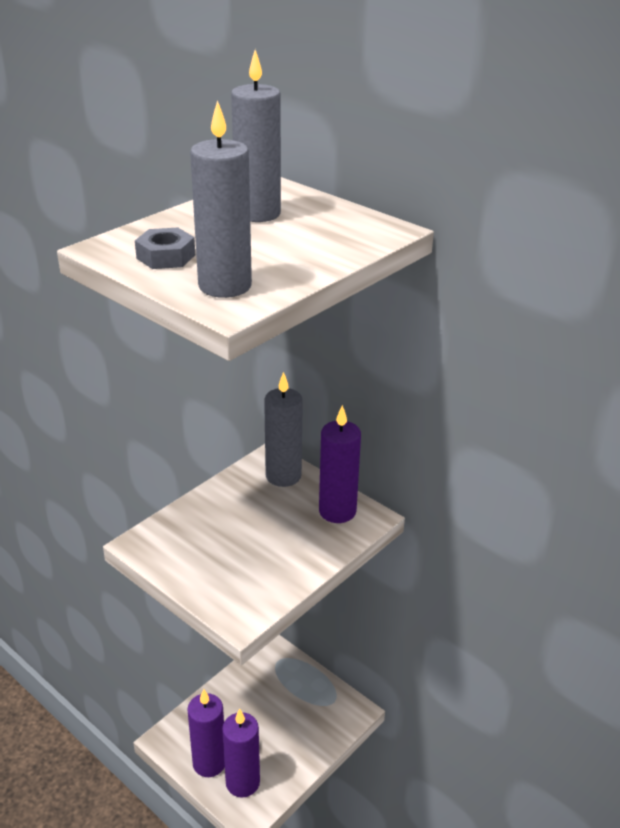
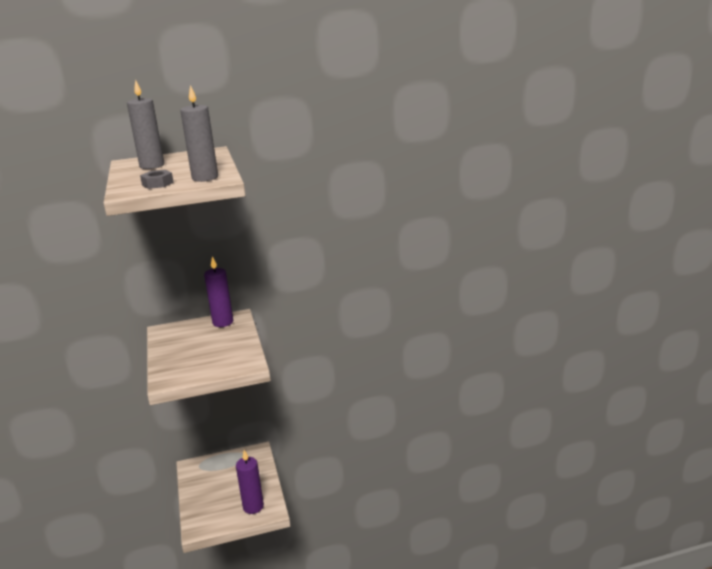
camera: 55 degrees left, 10 degrees down
(209, 763) = (229, 516): purple candle -> none
(283, 476) = (179, 329): grey candle -> none

